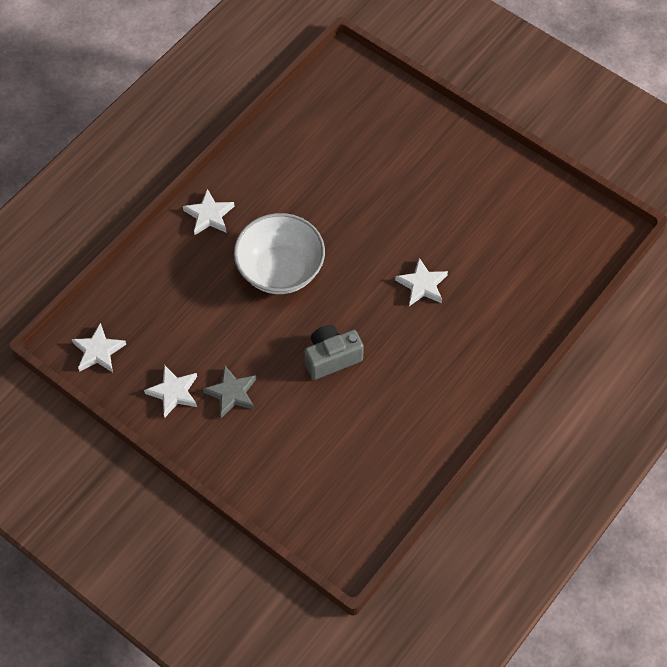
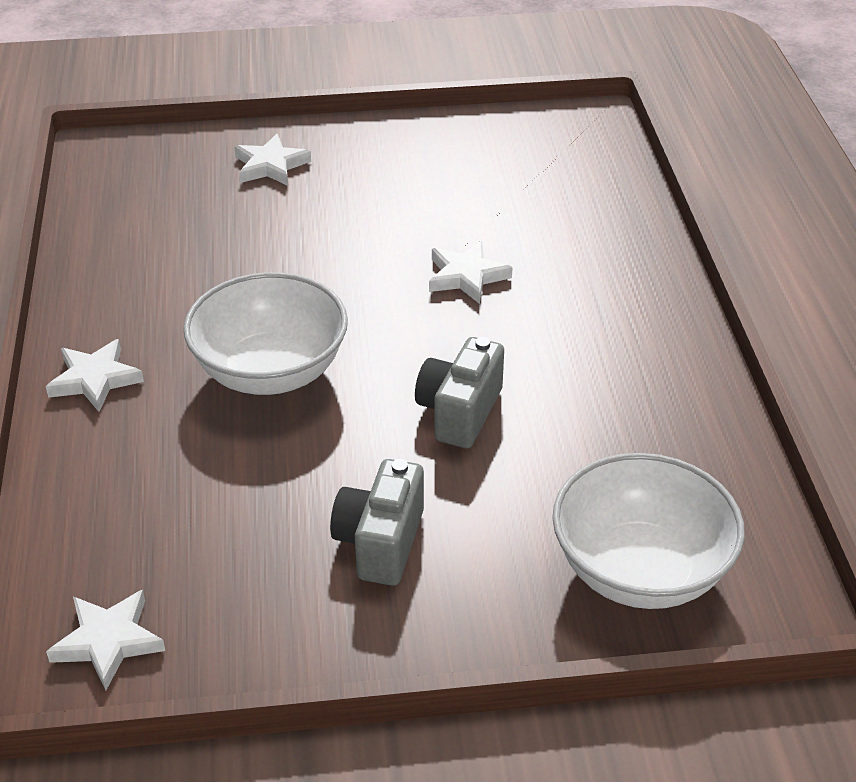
camera: 45 degrees left, 20 degrees down
(174, 392) = (294, 604): white star -> white star (270, 166)
(232, 393) = (380, 542): grey star -> grey camera
(311, 493) = (640, 570): none -> white bowl

